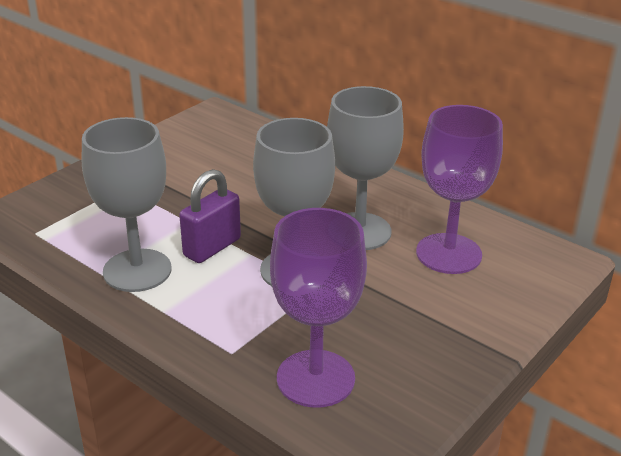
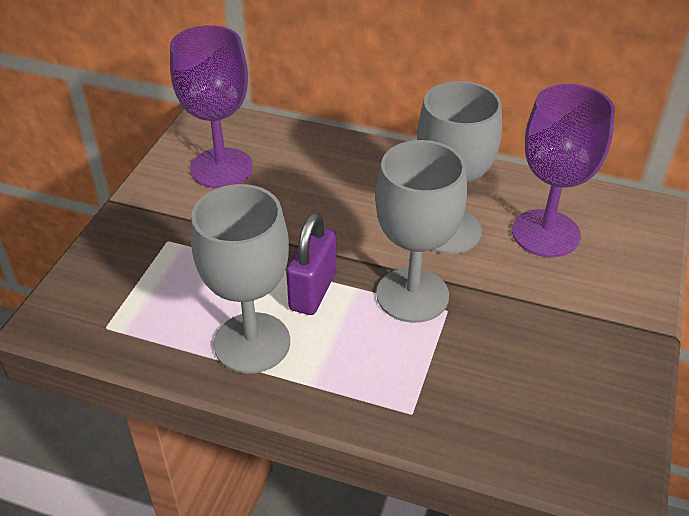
camera: 20 degrees left, 10 degrees up
(315, 378) = (511, 417): purple goblet -> purple goblet (221, 168)

